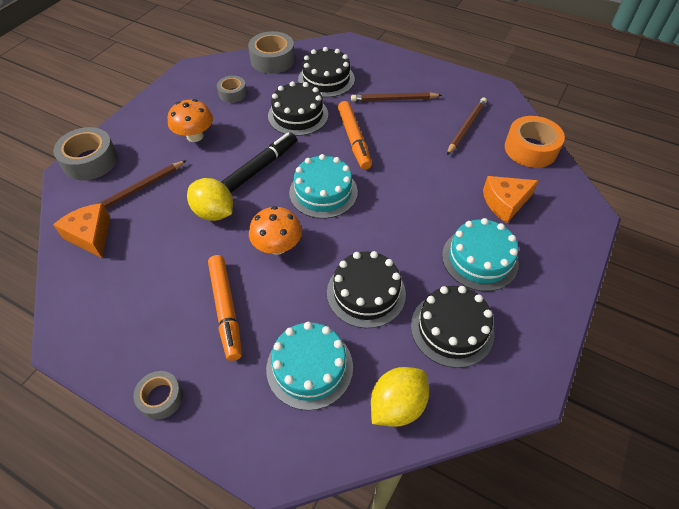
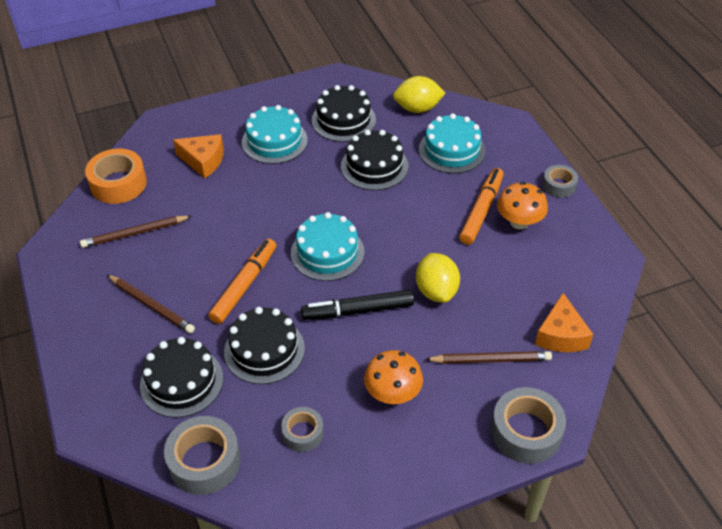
camera: 140 degrees left, 5 degrees down
(277, 246) = (407, 231): orange mushroom -> orange mushroom (519, 222)

